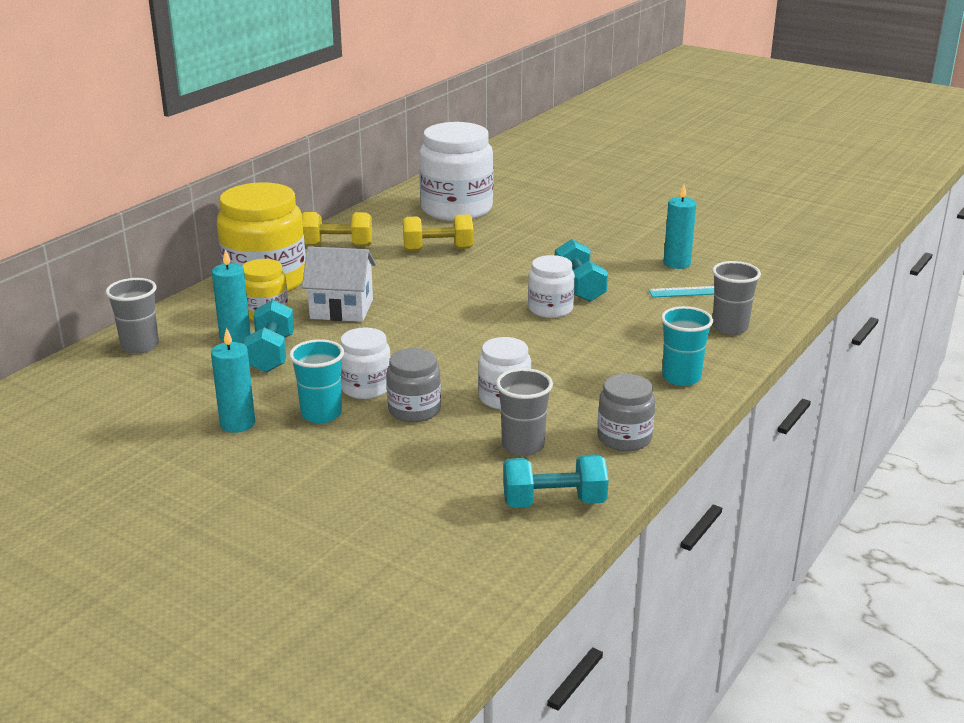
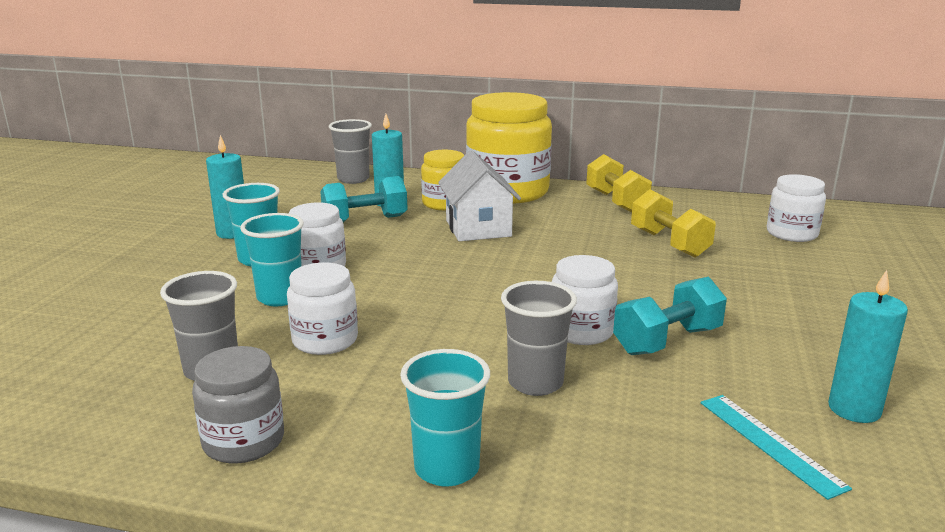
camera: 70 degrees right, 5 degrees down
(414, 410) = (280, 297): grey jar -> turquoise cup
(456, 209) = (791, 234): white jar -> white jar, size x0.53
(554, 502) = (77, 412): turquoise dumbbell -> none
(730, 327) = (666, 499): grey cup -> grey cup (535, 383)

